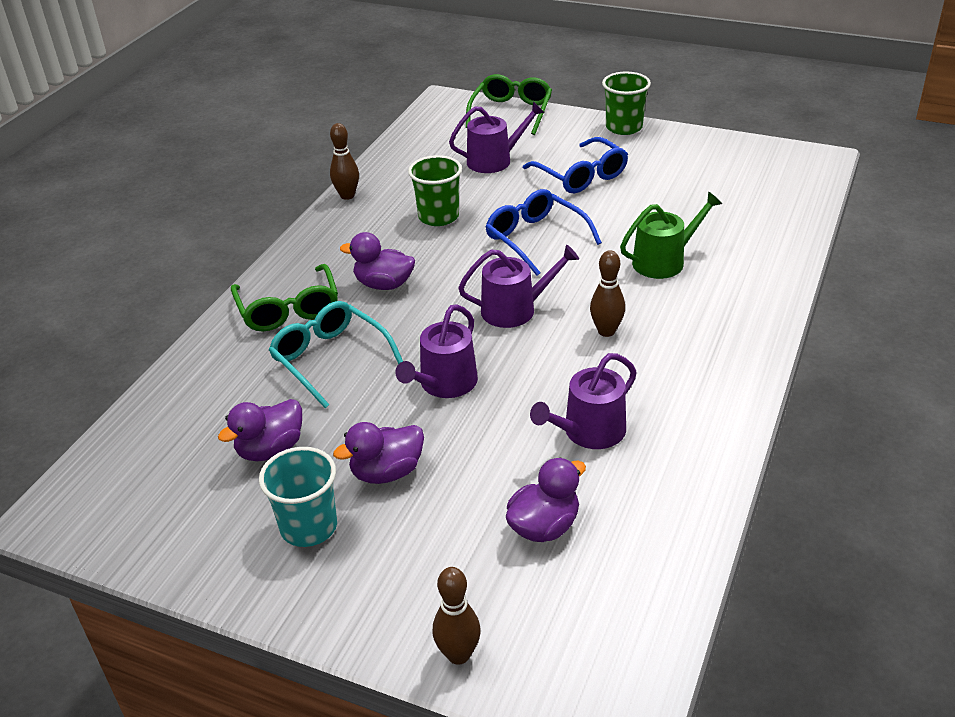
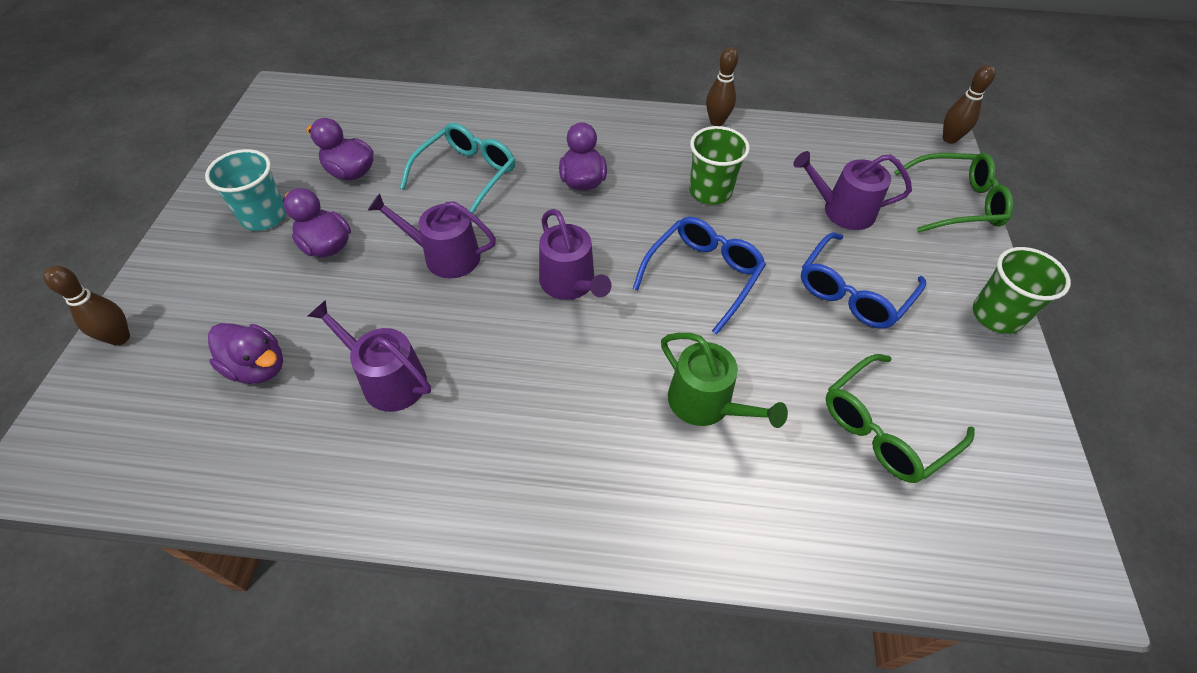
camera: 70 degrees right, 15 degrees up
(288, 309) = (529, 133): green glasses -> green glasses (884, 428)
(495, 160) = (842, 210): purple watering can -> purple watering can turned 135 degrees clockwise
(606, 331) = (553, 367): brown bowling pin -> brown bowling pin (949, 139)

